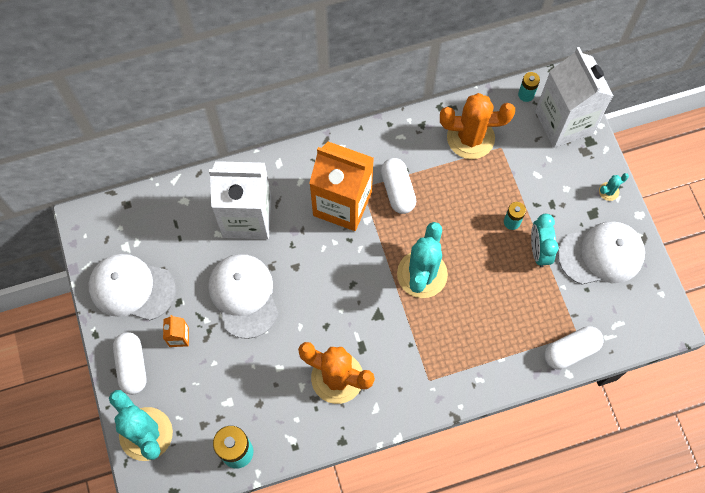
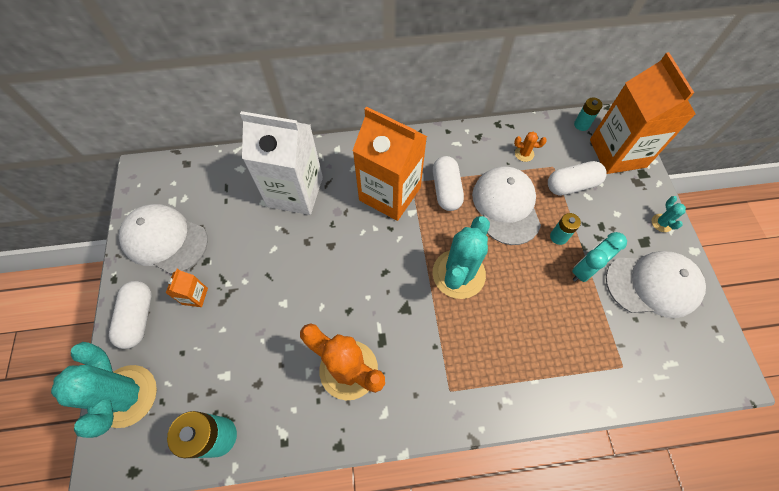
camera: 10 degrees right, 5 degrees down
(244, 295) = (272, 265): white cap -> white cap (506, 206)
(470, 138) = (524, 154): orange cactus -> orange cactus, size x0.42
(538, 250) = (585, 270): turquoise clock -> turquoise clock turned 45 degrees clockwise
(564, 122) = (617, 153): white carton -> orange carton
(571, 351) = (615, 385): white capsule -> white capsule (572, 185)
(608, 191) = (661, 223): turquoise cactus -> turquoise cactus turned 75 degrees counterclockwise

